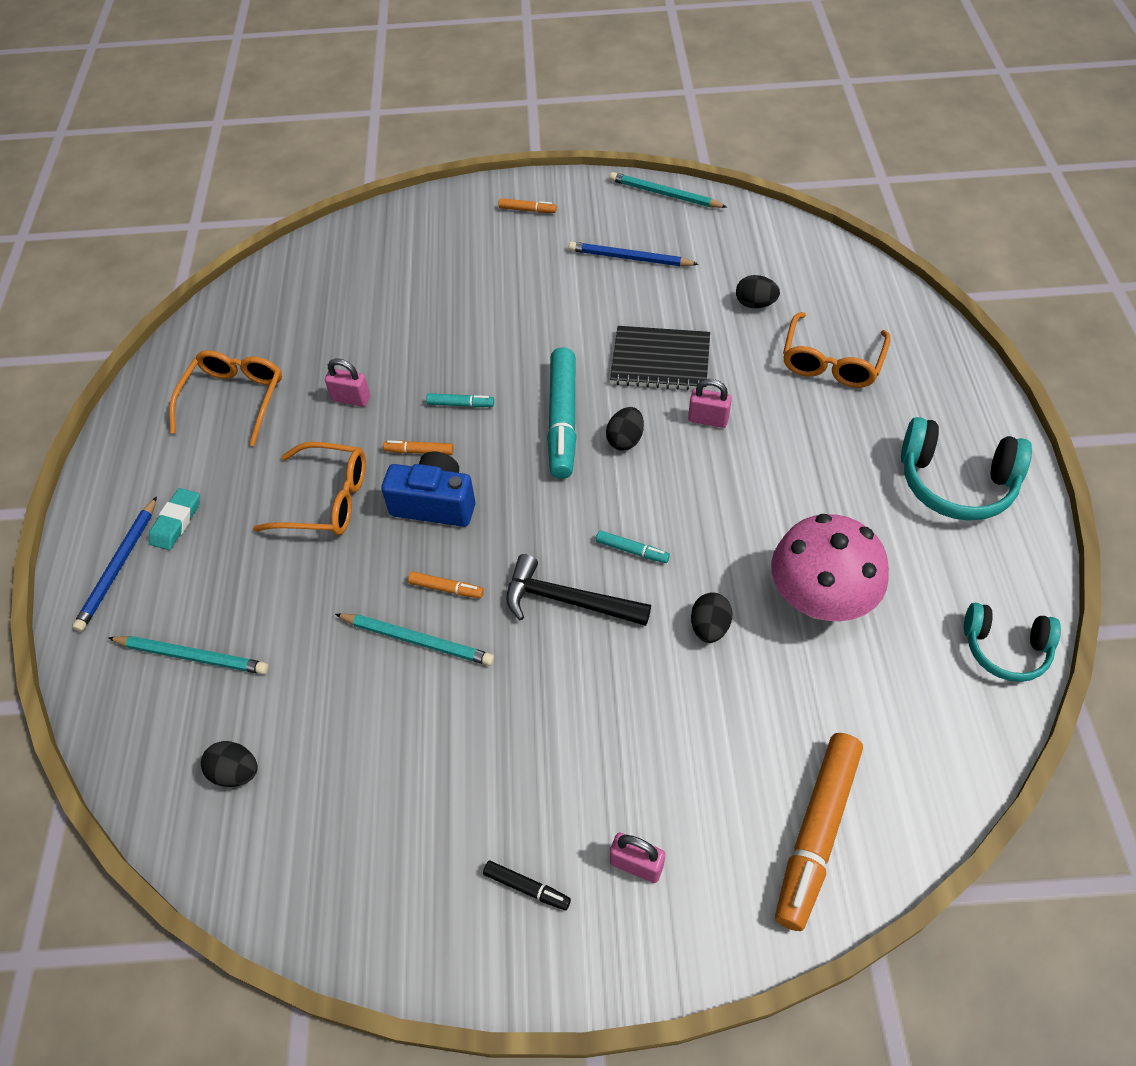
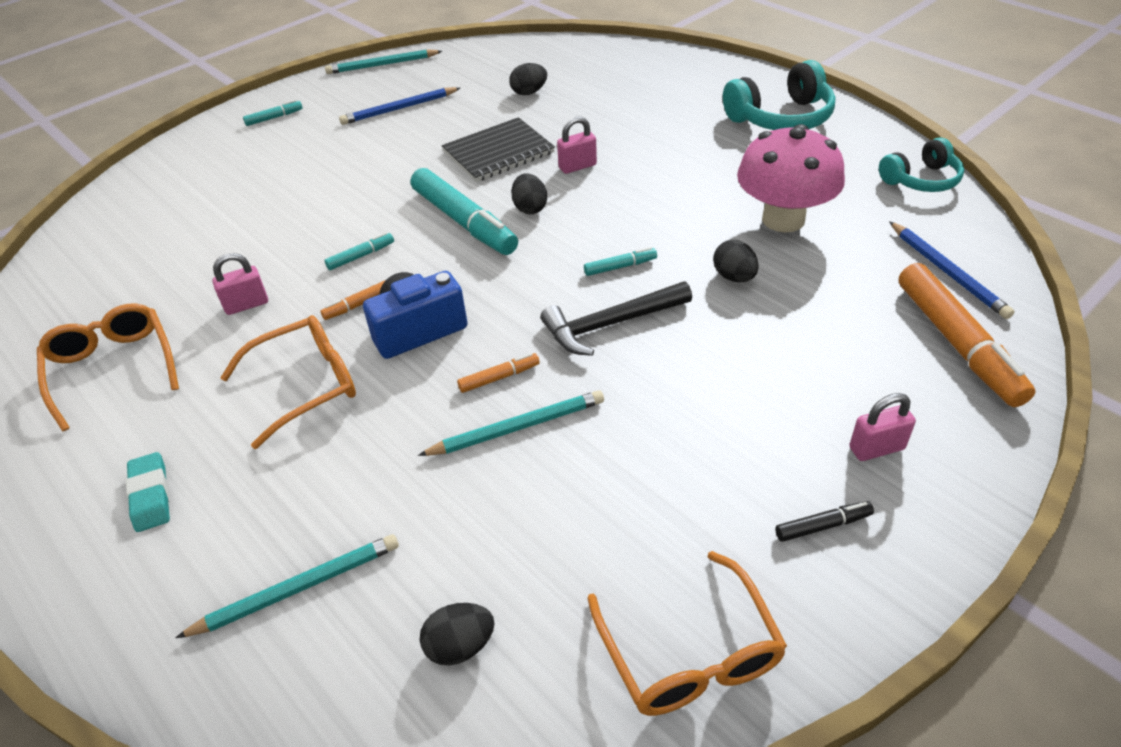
camera: 40 degrees left, 10 degrees down
(119, 566) = (117, 573): blue pencil -> blue pencil (947, 272)
(527, 210) = (274, 118): orange marker -> turquoise marker
(831, 361) = (622, 97): orange glasses -> orange glasses (689, 652)

